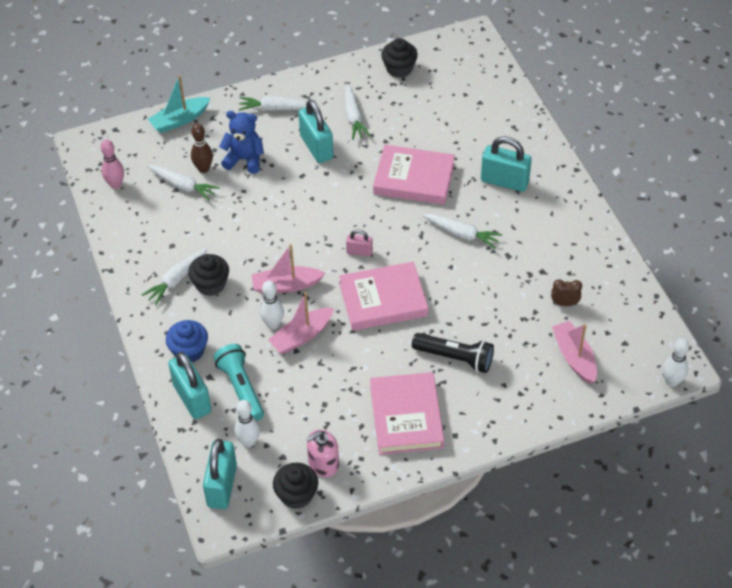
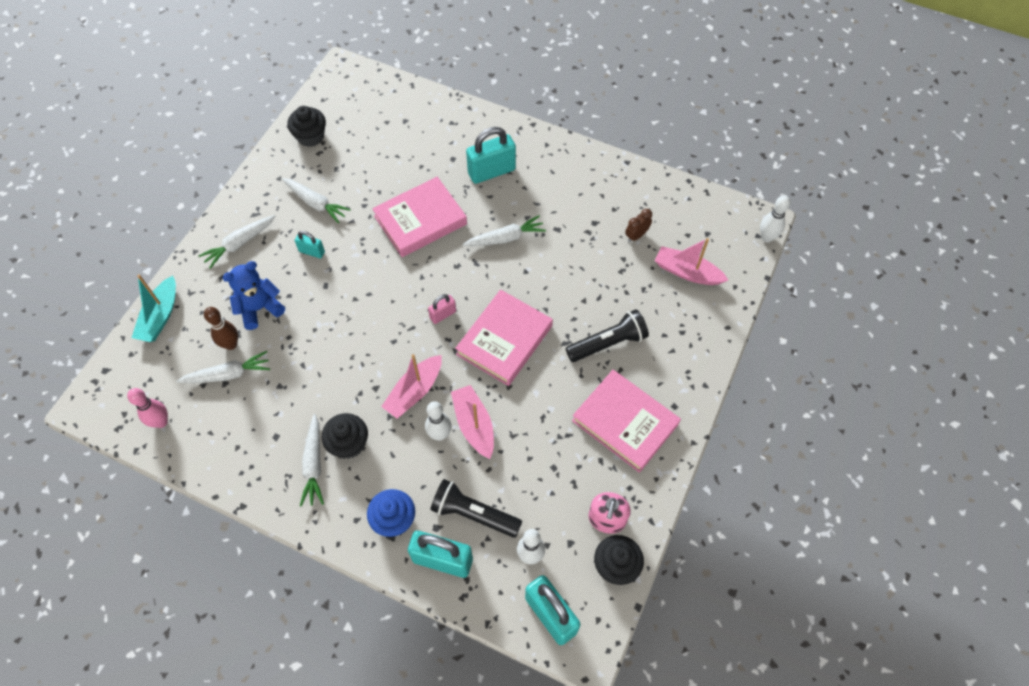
camera: 45 degrees left, 10 degrees up
(241, 388) = (473, 514): turquoise flashlight -> black flashlight
(302, 336) = (474, 425): pink boat -> pink boat turned 150 degrees clockwise
(316, 147) = (312, 252): turquoise padlock -> turquoise padlock, size x0.52

